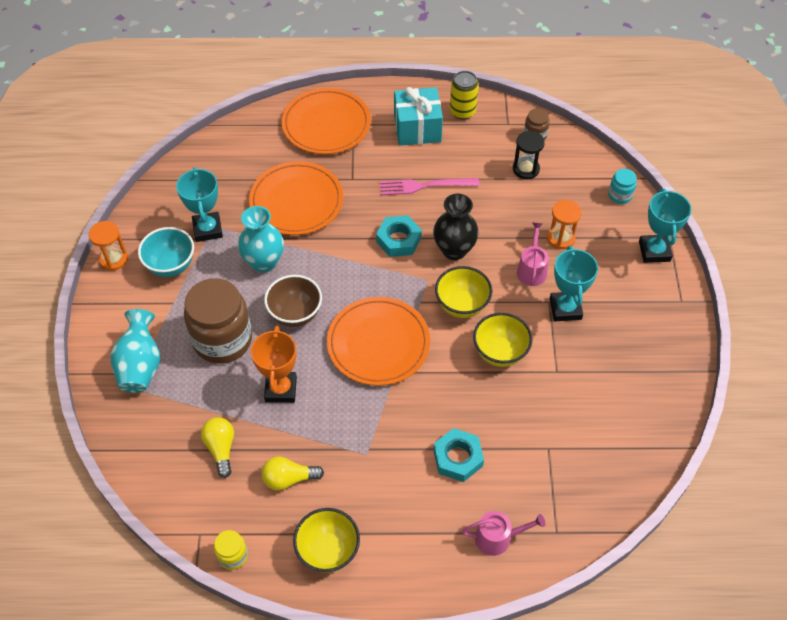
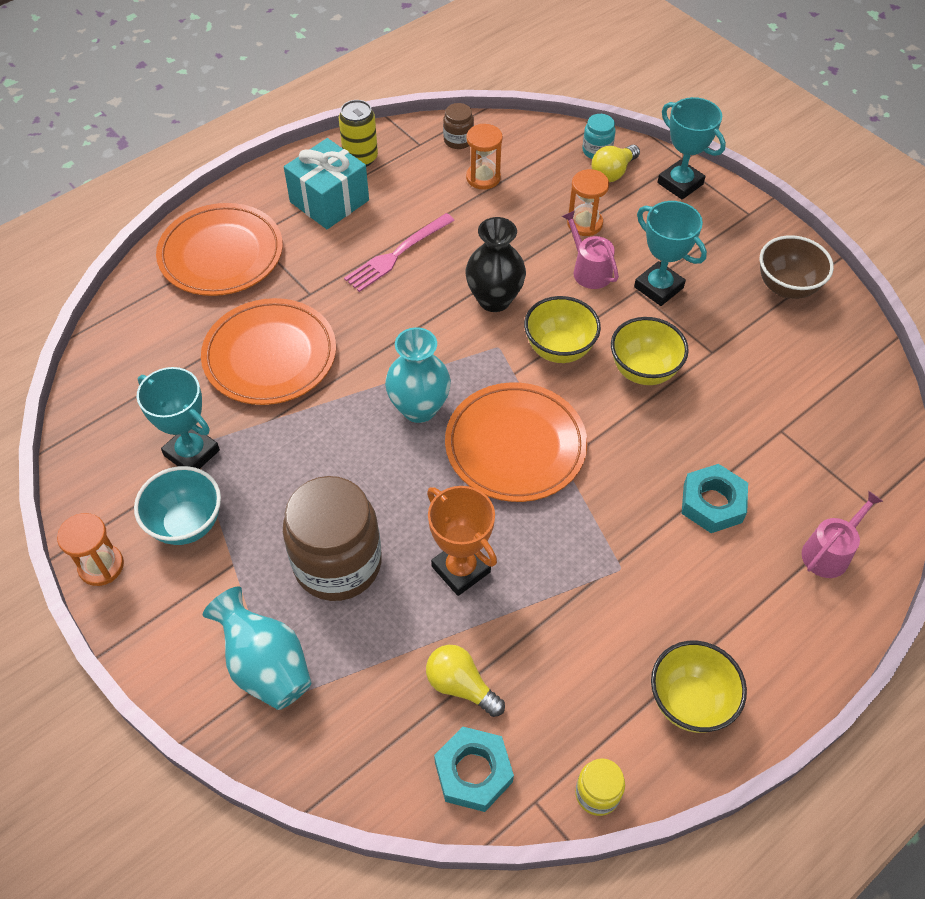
camera: 40 degrees left, 0 degrees up
(264, 262) = (299, 445): turquoise vase -> turquoise vase (419, 408)
(289, 479) = (569, 659): yellow light bulb -> yellow light bulb (613, 172)
(295, 314) = (393, 477): brown bowl -> brown bowl (786, 287)
(398, 240) = (426, 325): turquoise nut -> turquoise nut (473, 772)
(526, 169) = (483, 178): black hourglass -> orange hourglass

